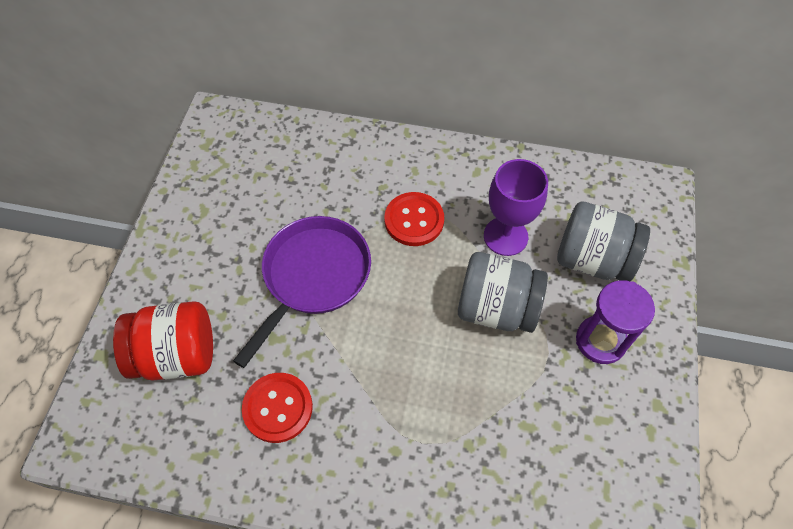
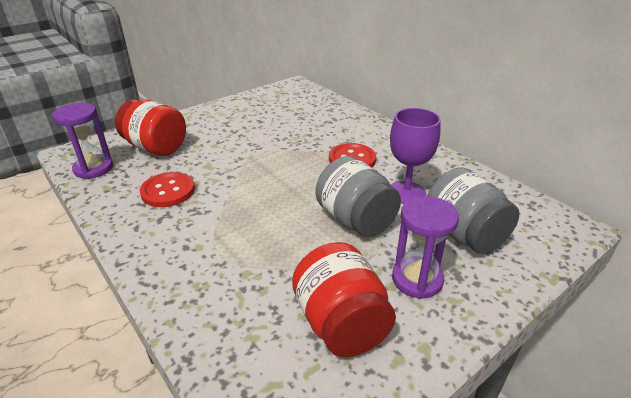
camera: 40 degrees right, 25 degrees down
(143, 443) = (93, 168): none -> purple hourglass
(313, 277) = (261, 154): purple pan -> none
(588, 432) = (341, 323): none -> red jar

